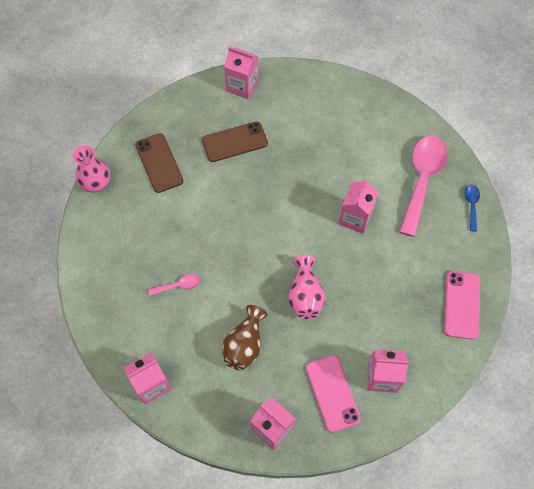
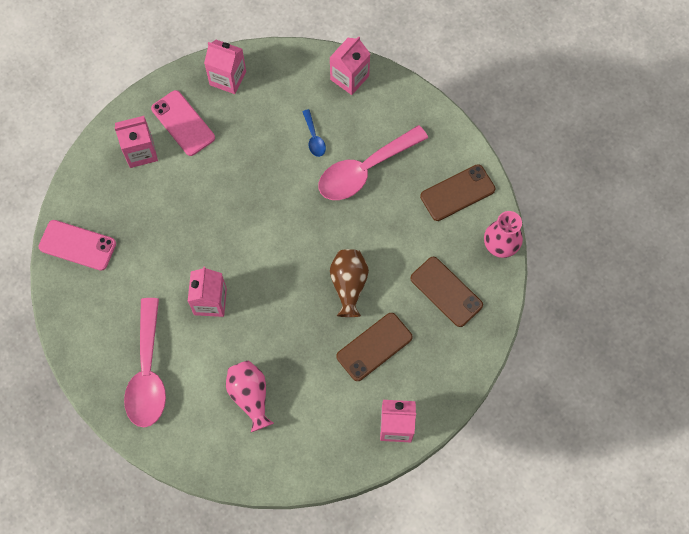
camera: 160 degrees right, 5 degrees up
(108, 238) = (457, 193): none -> brown phone
(178, 286) = (365, 170): pink spoon -> pink spoon, size x2.28
(245, 345) = (278, 137): brown vase -> brown vase (348, 285)
(305, 295) = (237, 202): pink vase -> pink vase (250, 396)
(461, 305) = (77, 245): pink phone -> pink phone turned 60 degrees counterclockwise
(471, 205) = (86, 360): blue spoon -> blue spoon (314, 138)

